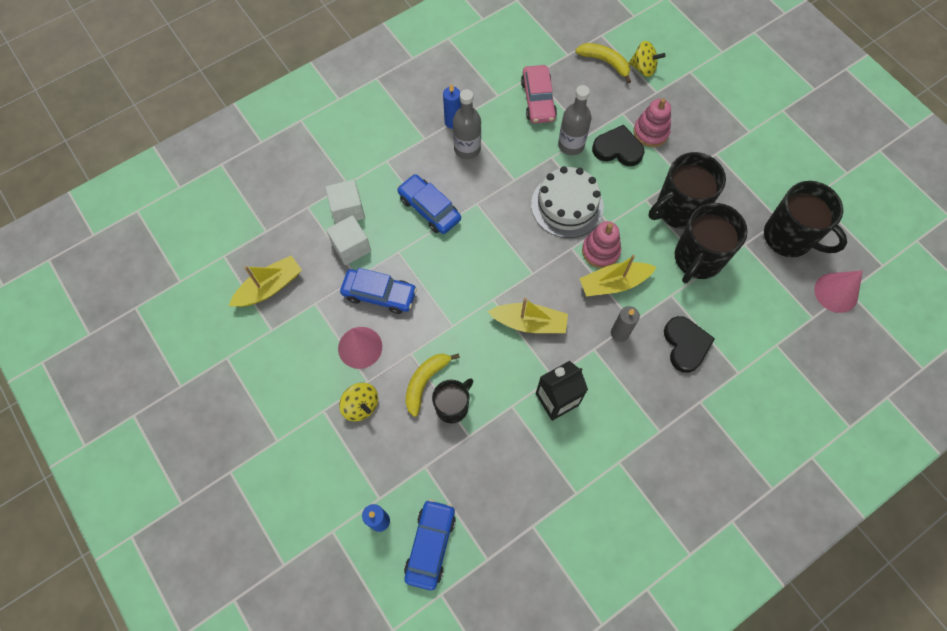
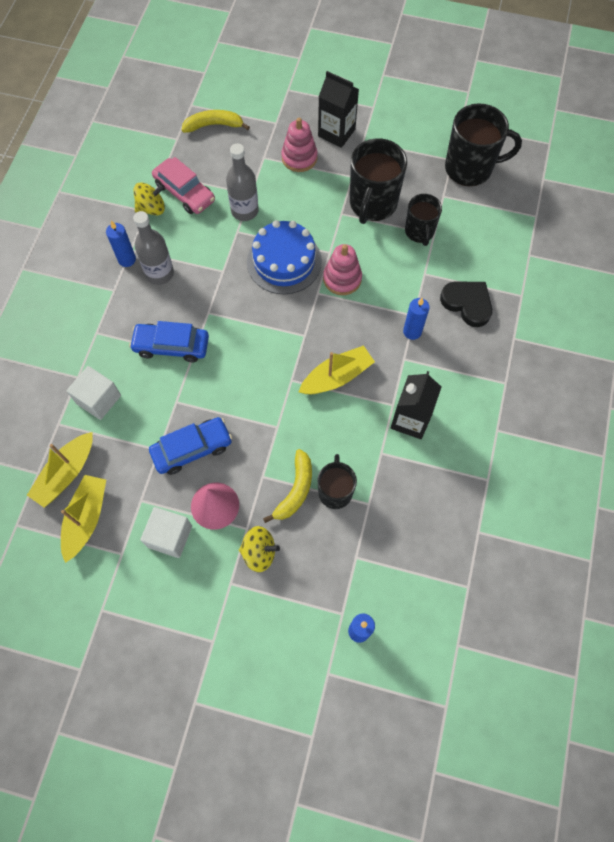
camera: 40 degrees left, 0 degrees up
(351, 247) = (131, 428): white cube -> white cube (170, 536)
(425, 382) = (295, 490): yellow banana -> yellow banana turned 150 degrees counterclockwise
(430, 545) = (415, 614): blue car -> none
(567, 205) = (284, 261): white cake -> blue cake
(613, 283) = (374, 296): yellow boat -> yellow boat (66, 473)
(618, 149) = (285, 188): black heart -> none
(619, 333) = (412, 331): grey candle -> blue candle
(643, 68) = (249, 110): yellow spinning top -> yellow spinning top (152, 208)
(697, 259) = (419, 232): black mug -> black mug, size x0.61
(699, 132) = (336, 133): none -> black carton
(836, 292) = (536, 186): pink cone -> none

